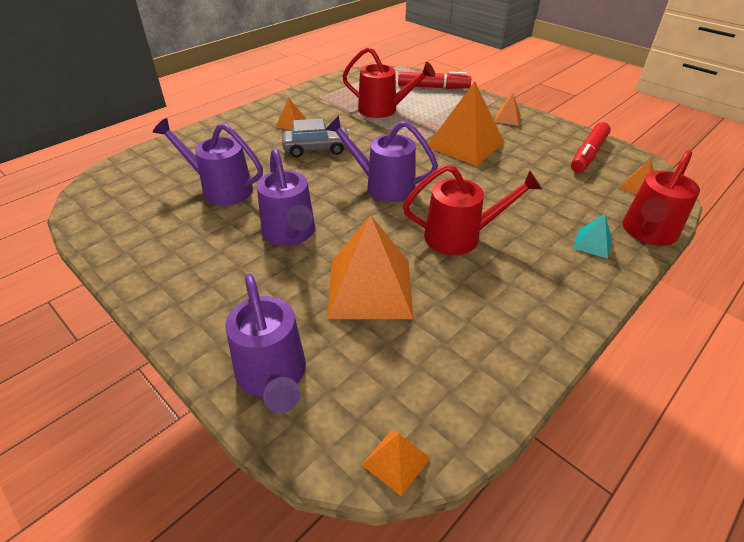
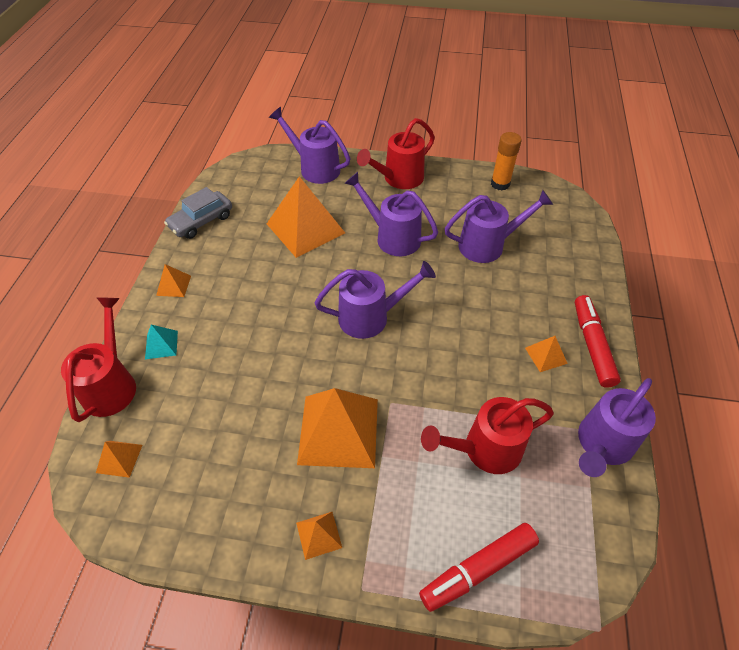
camera: 145 degrees right, 10 degrees up
(113, 231) = (500, 184): none -> orange glue stick
(316, 149) = (475, 331): grey car -> grey car (201, 221)
(320, 91) = (602, 445): none -> purple watering can
(396, 461) = (234, 167): orange pyramid -> orange pyramid (173, 285)
(461, 236) = (271, 297): red watering can -> red watering can (398, 179)
(588, 154) = (185, 499): red marker -> red marker (592, 345)

